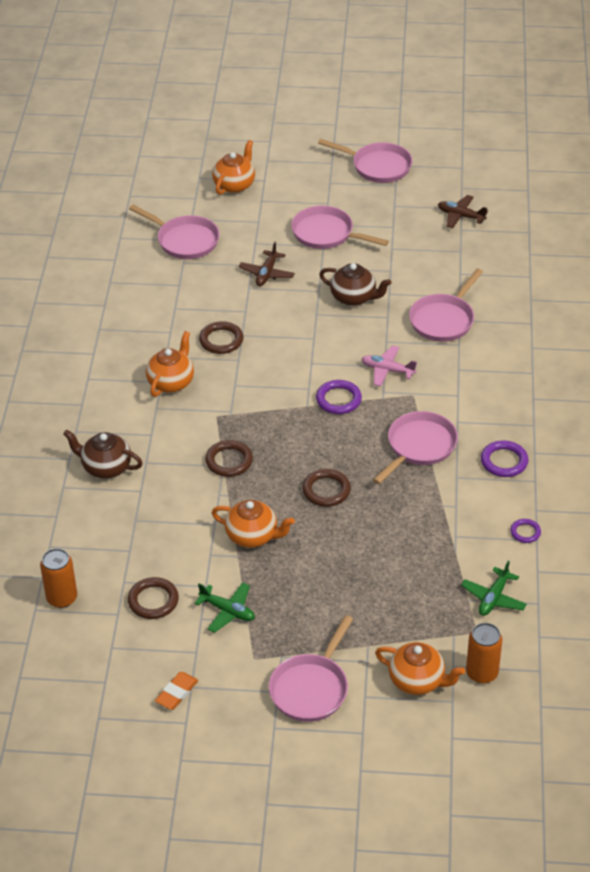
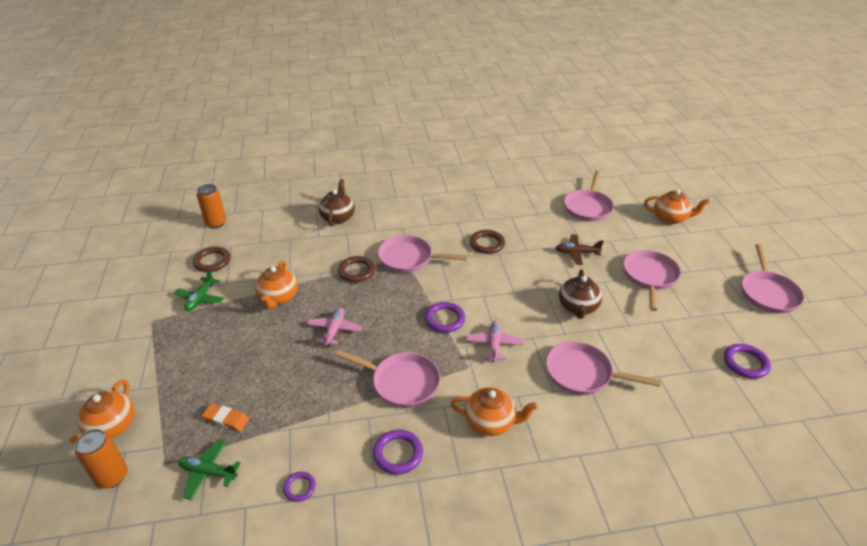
camera: 75 degrees right, 5 degrees down
(171, 382) = (432, 229): orange teapot -> orange teapot (491, 422)
(177, 693) = (124, 288): orange eraser -> orange eraser (226, 419)
(311, 688) = (115, 358): pink pan -> pink pan (409, 258)
(326, 490) = (334, 330): brown ring -> pink plane
(460, 216) = (745, 363): brown plane -> purple ring

